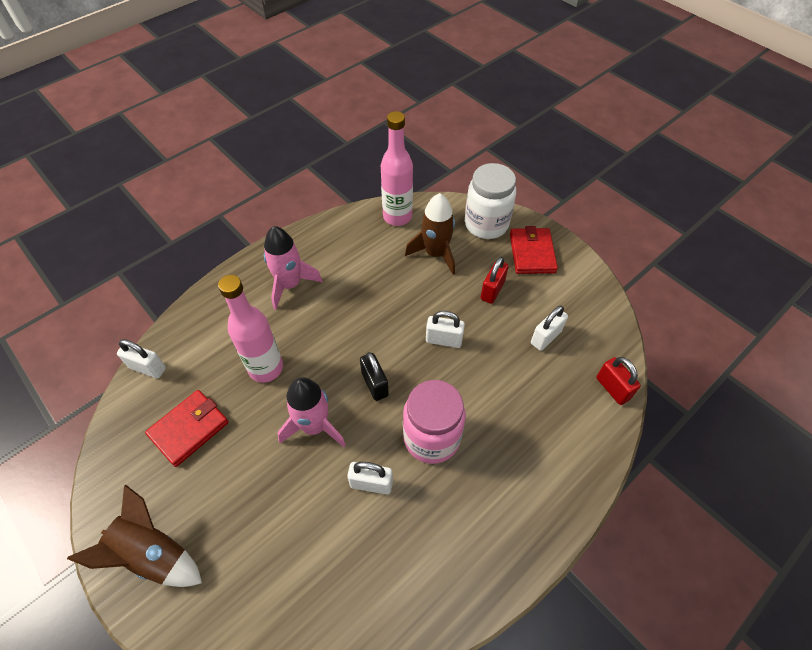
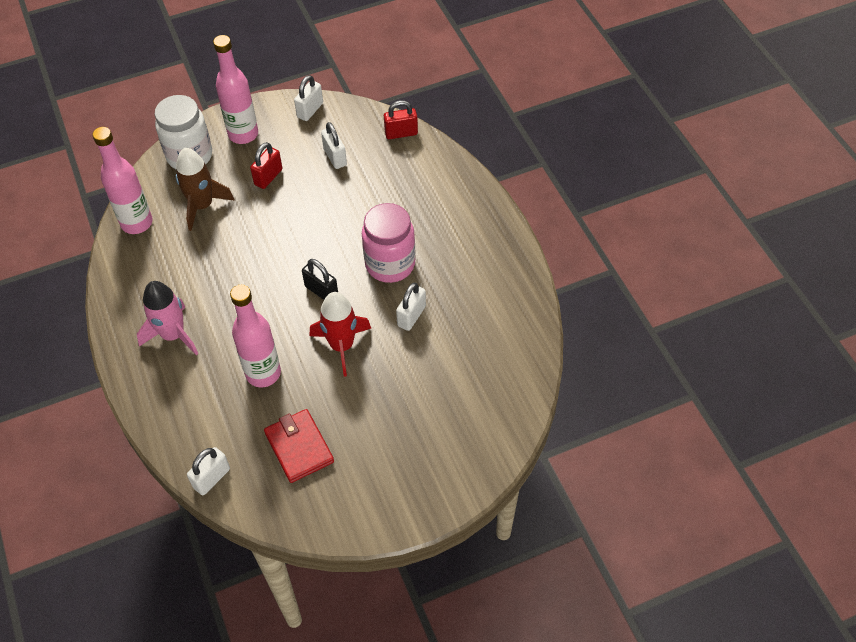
camera: 70 degrees left, 0 degrees up
(153, 554) = (407, 488): brown rocket -> none
(314, 426) = (342, 346): pink rocket -> red rocket
(375, 384) = (321, 291): black padlock -> black padlock turned 45 degrees clockwise
(444, 340) = (302, 228): white padlock -> white padlock (310, 110)
(492, 290) = (268, 177): red padlock -> red padlock turned 75 degrees clockwise
(532, 253) = (243, 134): red wallet -> pink bottle

